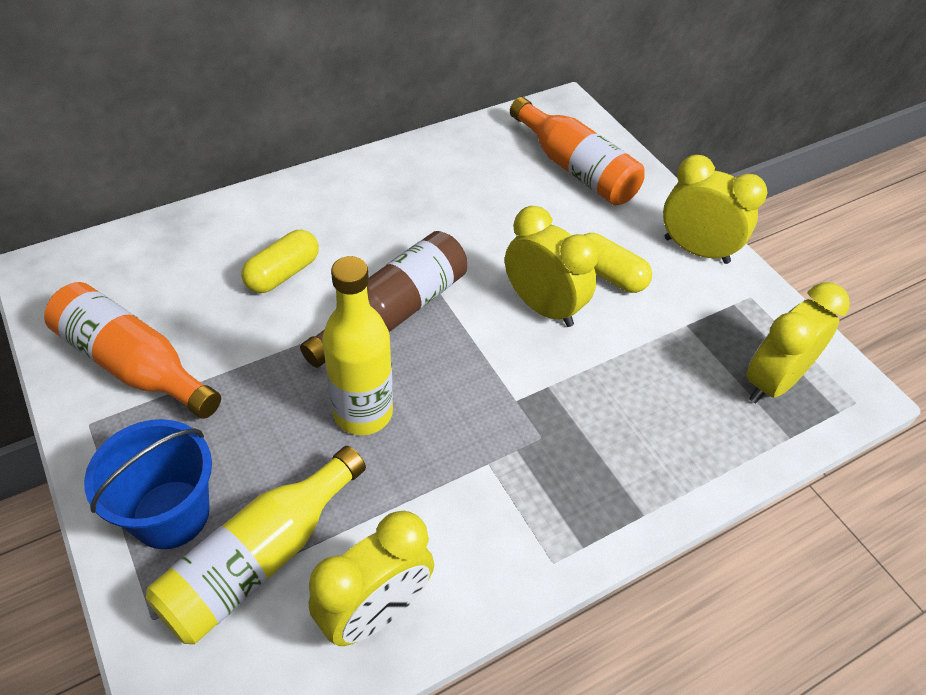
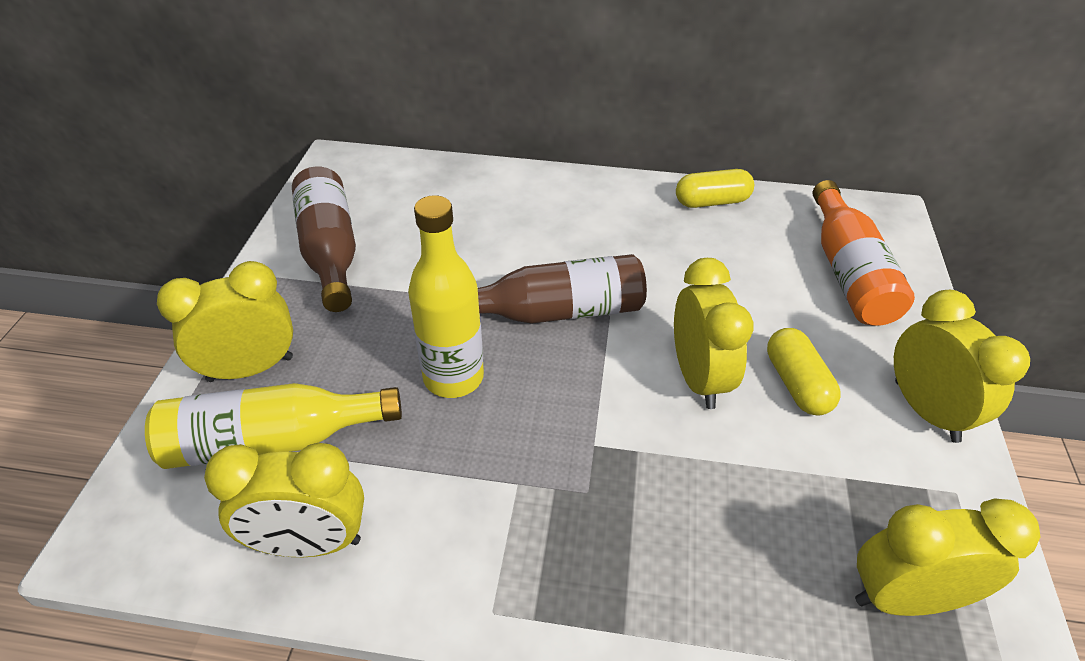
camera: 40 degrees right, 5 degrees down
(133, 365) = (330, 251): orange bottle -> brown bottle
(171, 514) = (250, 369): blue bucket -> yellow clock
(283, 273) = (494, 239): yellow capsule -> yellow capsule (712, 202)

